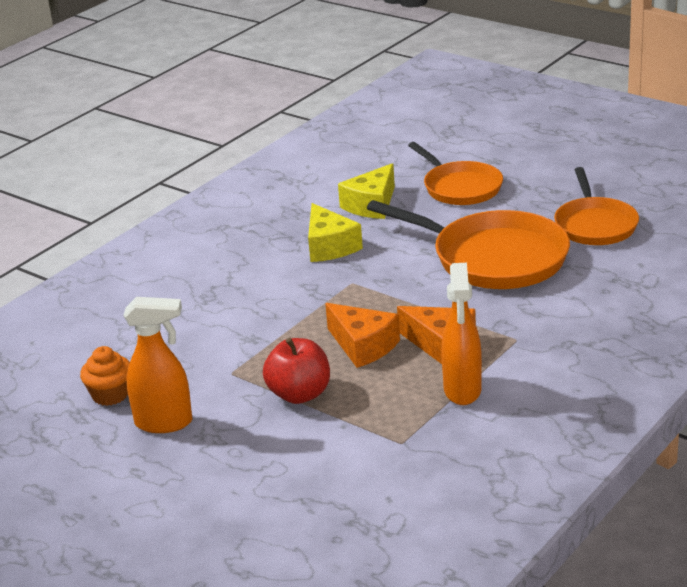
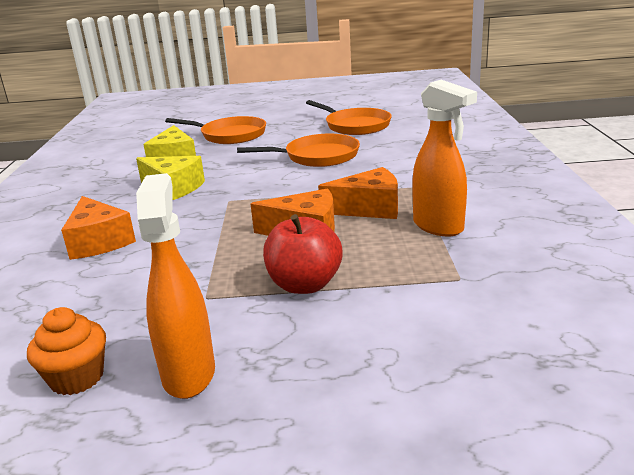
camera: 40 degrees left, 5 degrees down
(165, 423) = (189, 373): orange spray bottle -> orange spray bottle turned 60 degrees counterclockwise
(220, 285) = (99, 241): none -> orange cheese
(493, 258) = (317, 156): orange pan -> orange pan, size x0.64

